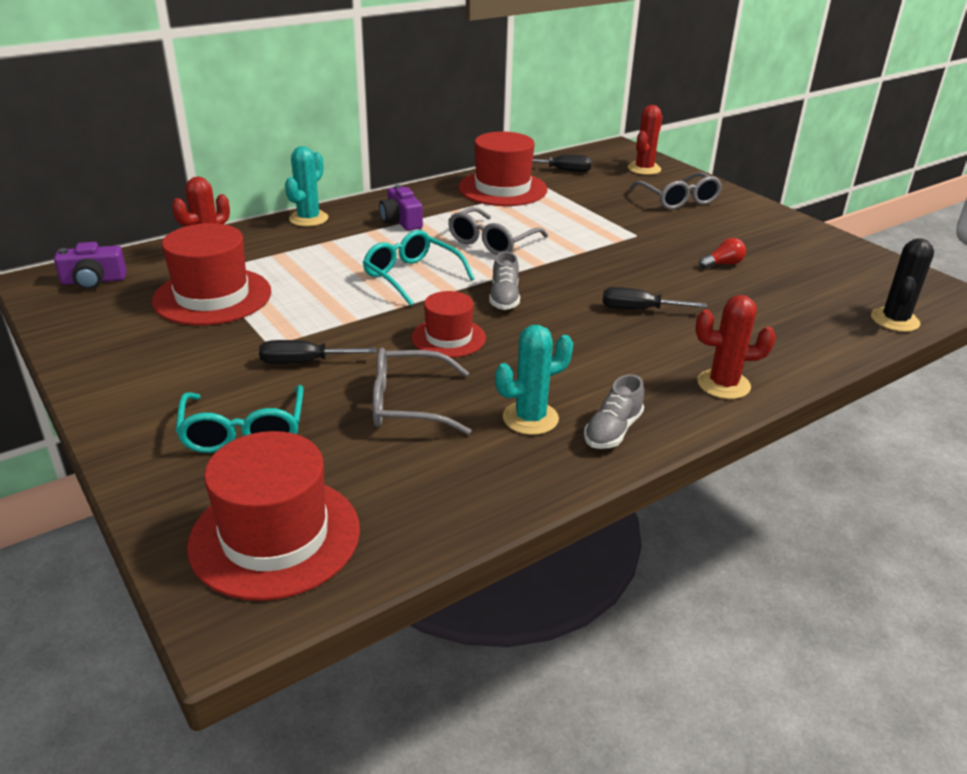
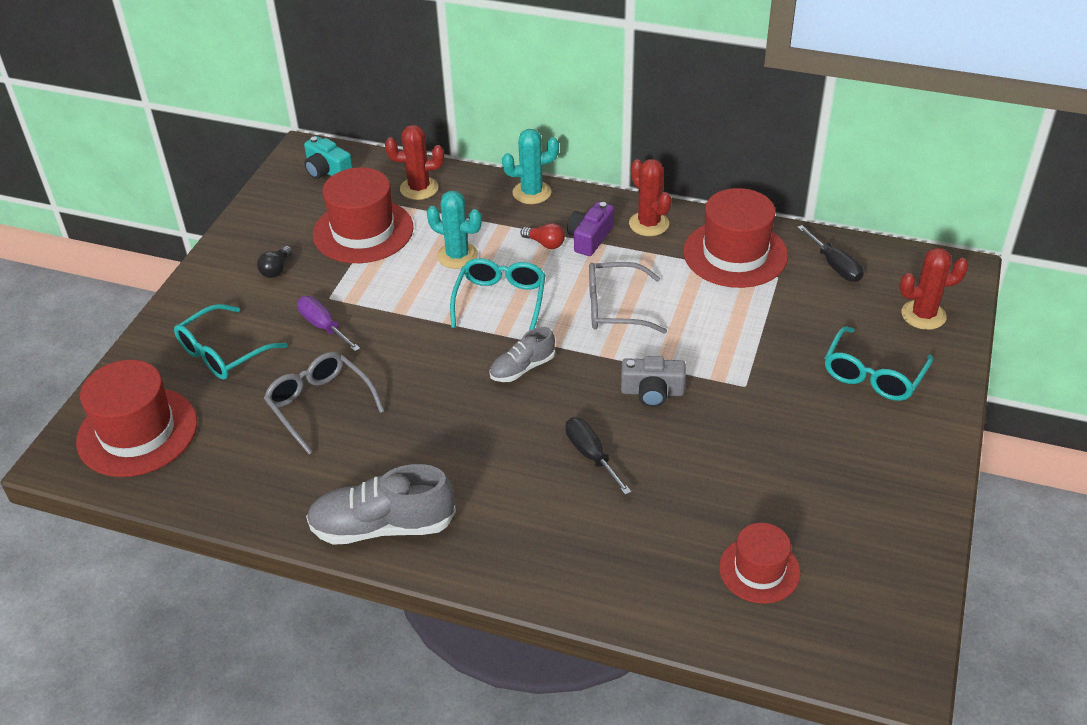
camera: 55 degrees right, 10 degrees up
(93, 281) = (327, 170): purple camera -> turquoise camera
(177, 356) = (276, 269): none -> black light bulb
(304, 362) = (323, 326): black screwdriver -> purple screwdriver
(448, 338) = (427, 374): red hat -> red hat (759, 570)
(530, 418) = (358, 474): turquoise cactus -> turquoise cactus (457, 256)
(601, 264) = (652, 392): none -> grey camera
(612, 431) = (383, 526): grey shoe -> grey shoe, size x1.73
(678, 200) = (873, 375): grey glasses -> turquoise glasses
(723, 264) = (753, 470): red light bulb -> red light bulb (545, 243)
(723, 384) = (515, 562): red cactus -> red cactus (649, 224)
(894, 320) = (774, 643): black cactus -> none

